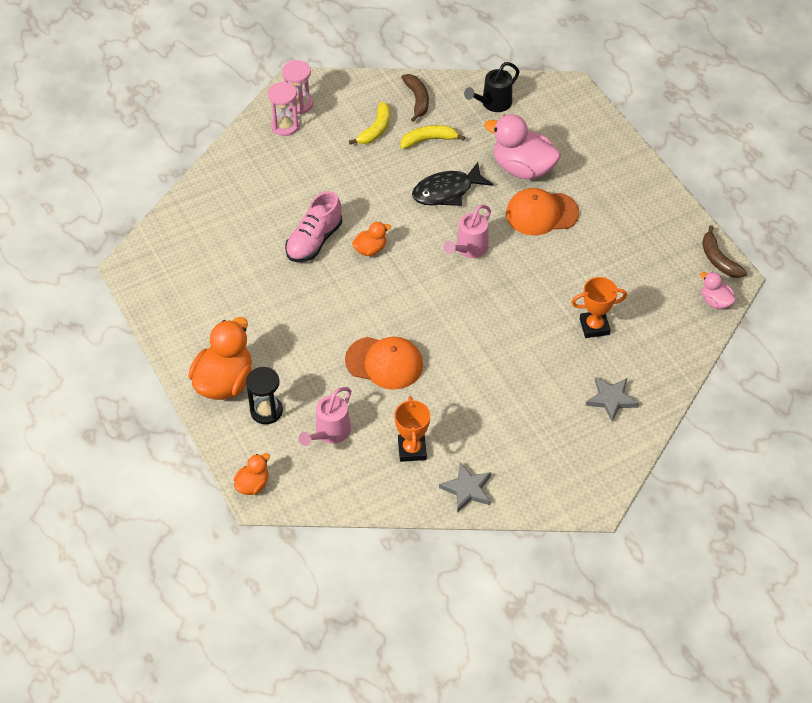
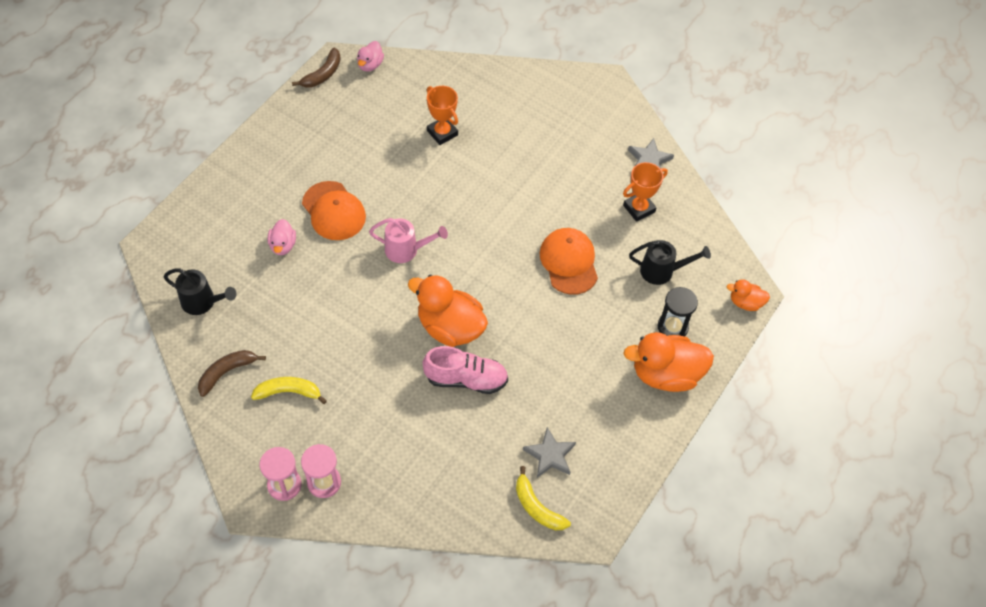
camera: 120 degrees left, 5 degrees up
(329, 433) = (662, 271): pink watering can -> black watering can
(370, 249) = (450, 327): orange duck -> orange duck, size x1.96
(428, 140) = (281, 338): yellow banana -> yellow banana (537, 507)
(447, 191) = (344, 295): black fish -> none
(522, 168) = (283, 245): pink duck -> pink duck, size x0.51
(611, 399) = (508, 100): grey star -> grey star (550, 455)

